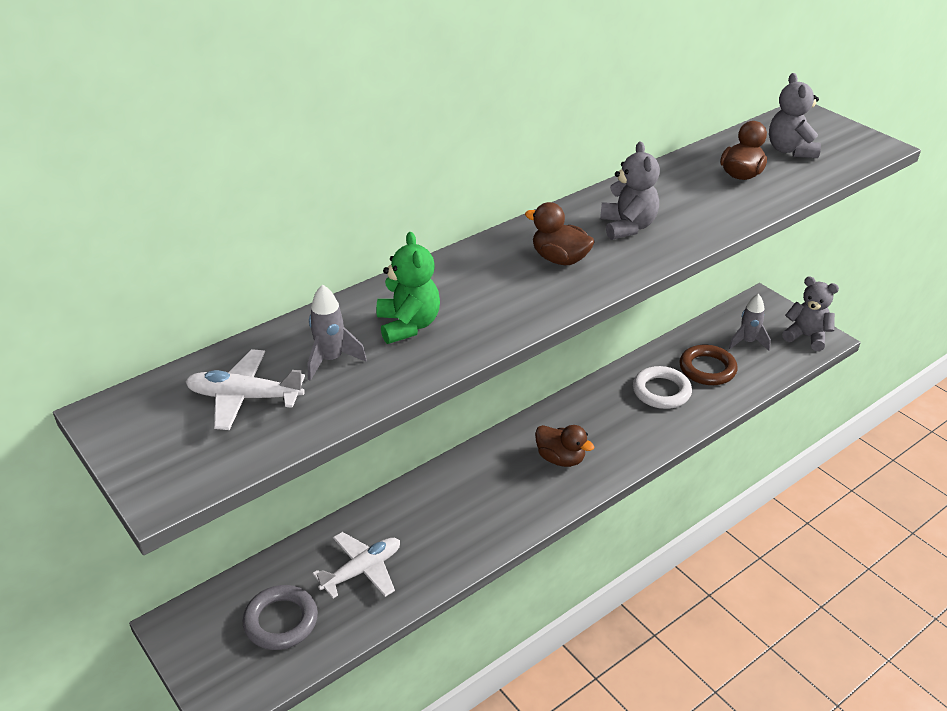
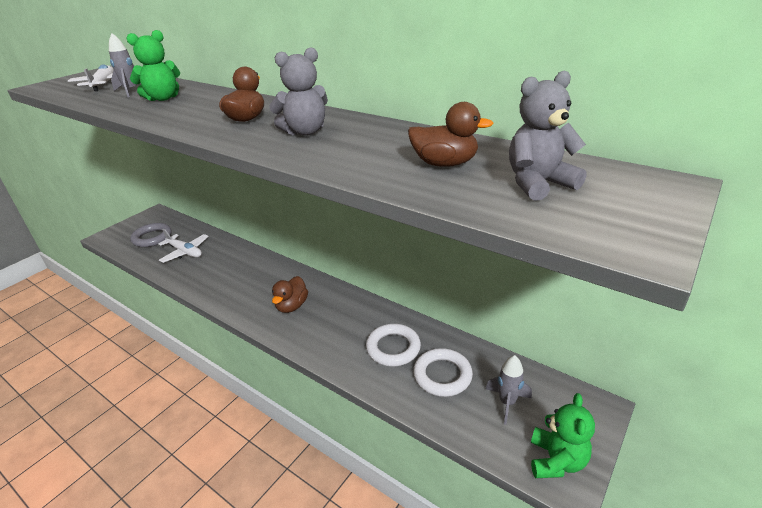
camera: 75 degrees right, 5 degrees down
(707, 369) = (442, 375): brown ring -> white ring
(806, 337) = (556, 460): grey teddy bear -> green teddy bear

